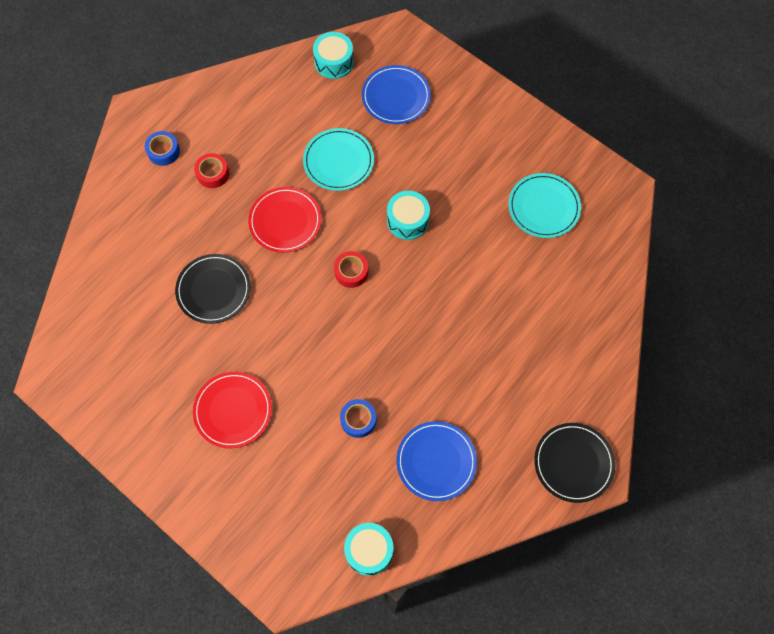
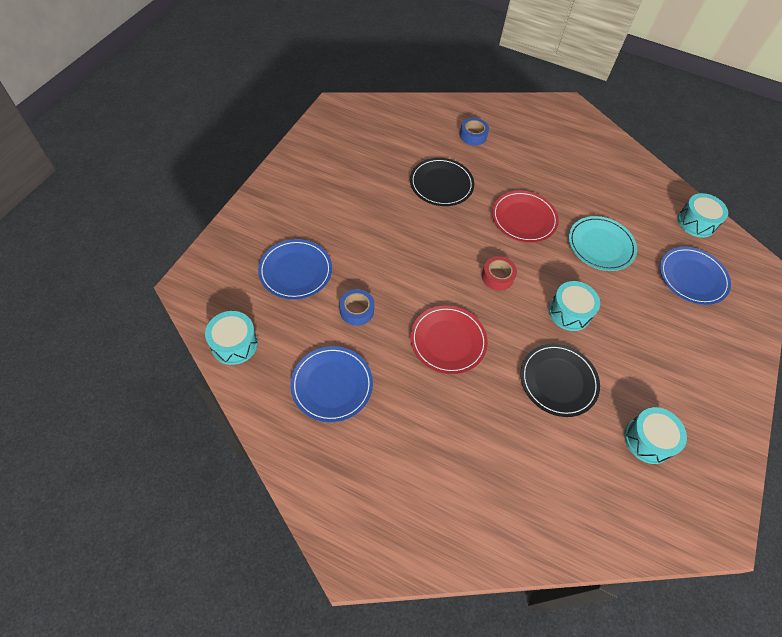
camera: 70 degrees right, 10 degrees down
(163, 151) = (546, 129): blue tape -> blue tape (473, 135)
(213, 173) = (543, 162): red tape -> none
(233, 410) = (341, 218): red plate -> red plate (448, 341)
(293, 473) = (295, 271): none -> blue plate
(543, 207) = (648, 440): turquoise plate -> turquoise drum
(573, 463) = (361, 528): black plate -> black plate (558, 381)

